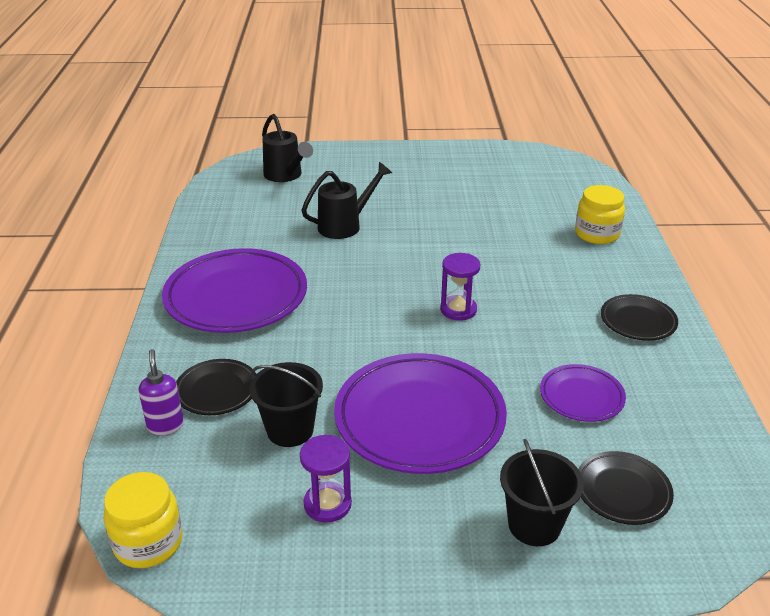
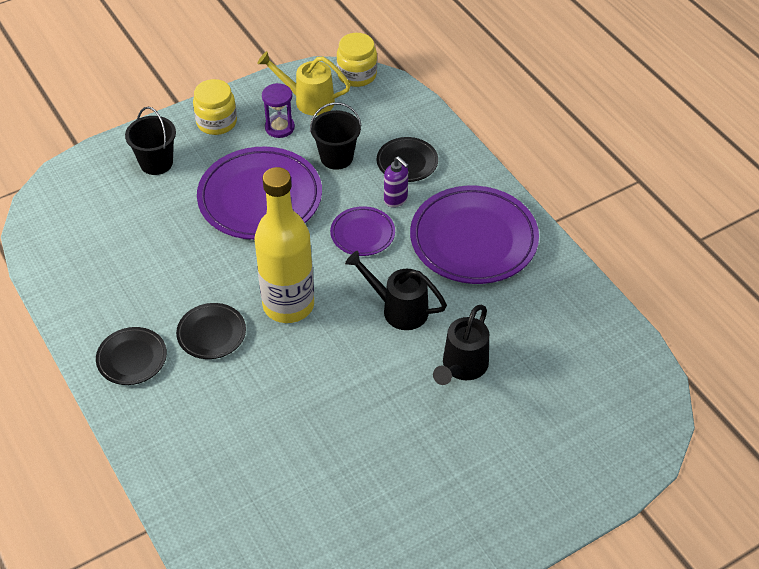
camera: 150 degrees right, 15 degrees up
(165, 425) = (414, 129): purple soap dispenser -> purple soap dispenser (396, 199)
(254, 530) = (308, 100): none -> yellow watering can
(285, 175) = (594, 421): black watering can -> black watering can (398, 309)
(458, 310) = (288, 305): purple hourglass -> yellow bottle
(581, 397) = (156, 261): purple plate -> purple plate (362, 234)
(597, 234) = (204, 473): yellow jar -> yellow jar (216, 122)
(622, 491) = (109, 203): black plate -> black plate (211, 333)

